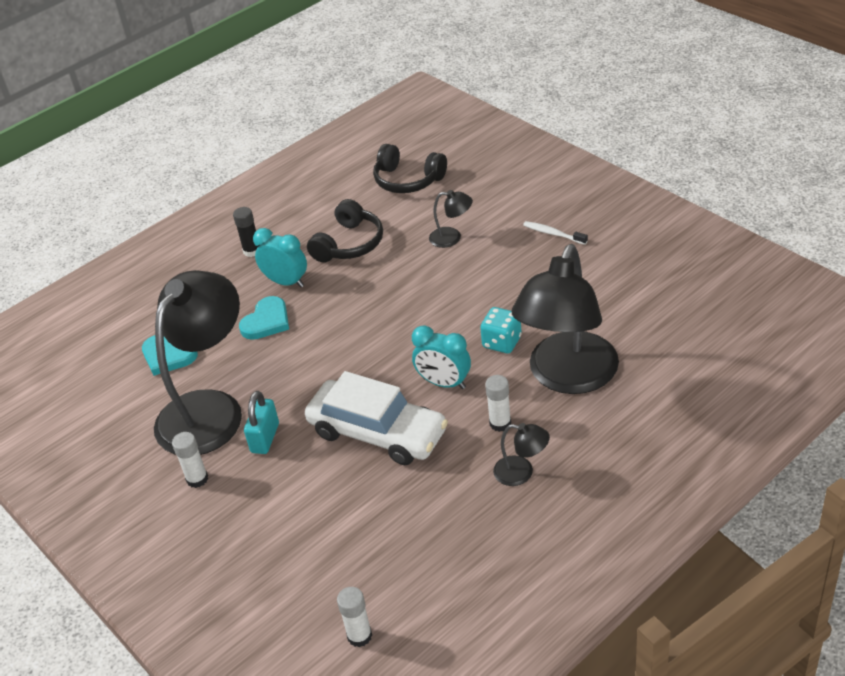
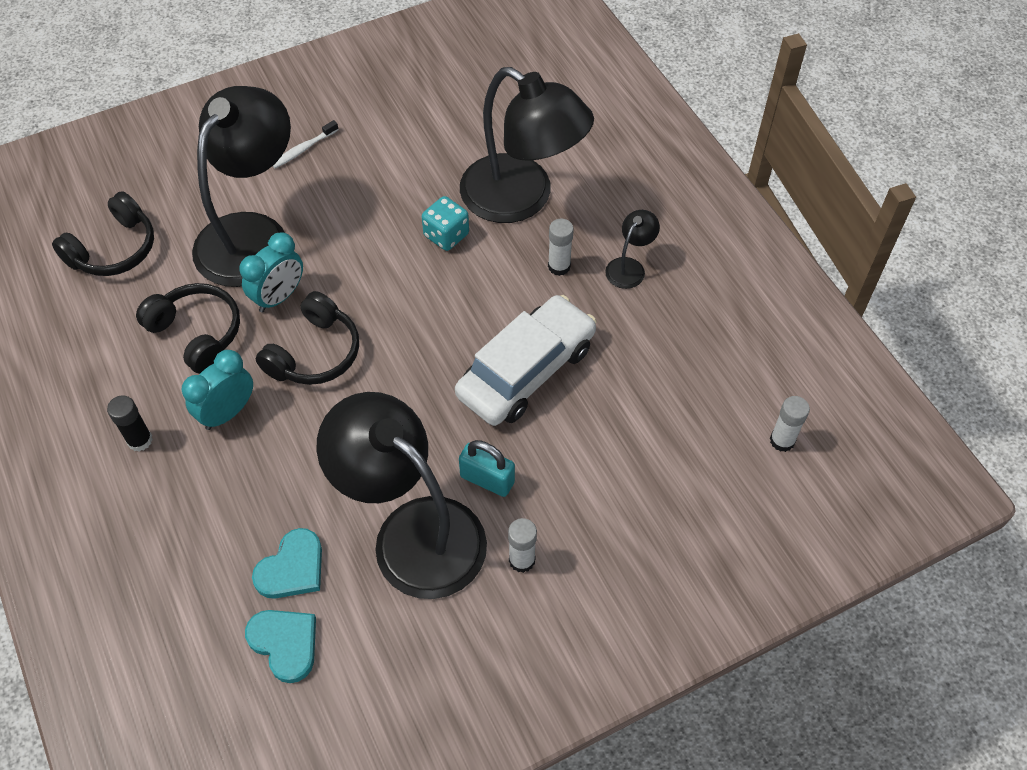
camera: 80 degrees left, 15 degrees up
(267, 321) = (289, 446): turquoise heart -> turquoise heart (285, 643)
(352, 307) = (314, 353): none -> black headphones
(444, 383) = (481, 297): turquoise clock -> turquoise clock (279, 297)
(452, 238) = (252, 234): black lamp -> black lamp, size x2.43

